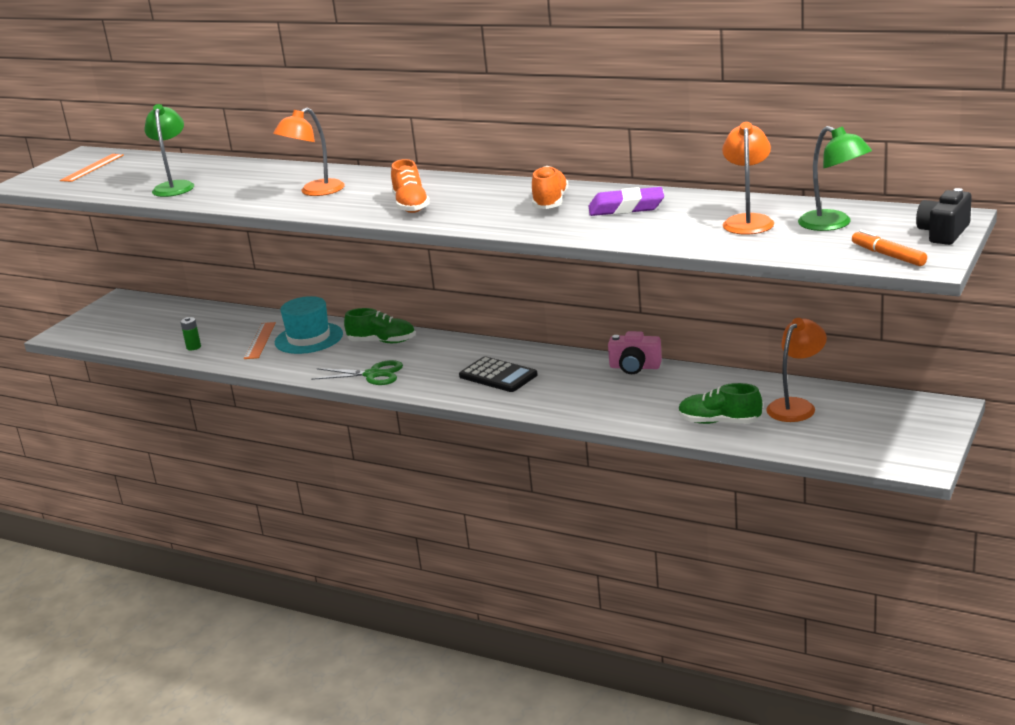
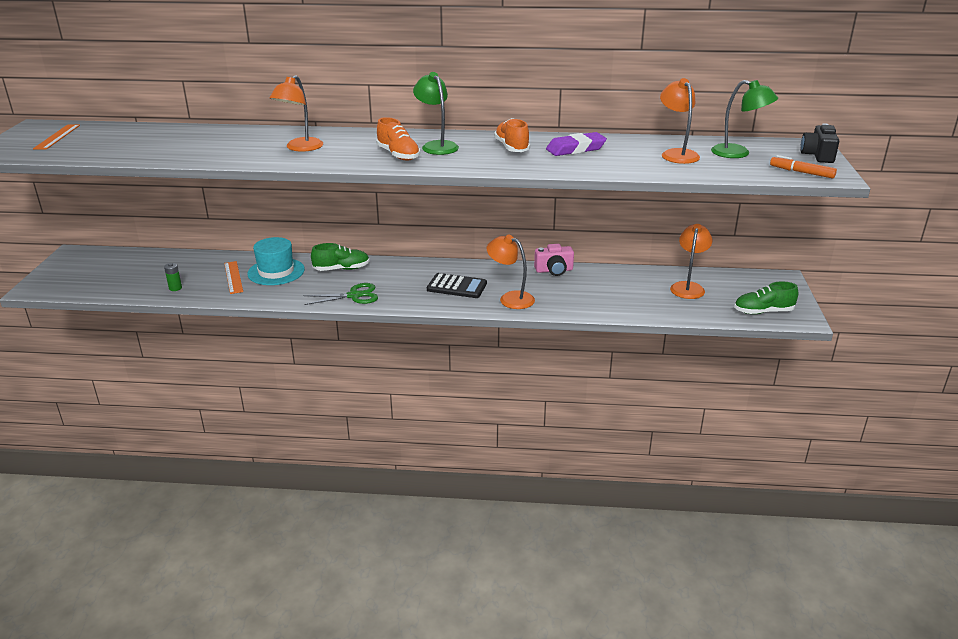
camera: 25 degrees left, 5 degrees up
(174, 186) = (159, 149): green lamp -> green lamp (436, 146)
(551, 396) = (510, 298): none -> orange lamp
(719, 422) = (647, 304): green shoe -> green shoe (763, 312)

